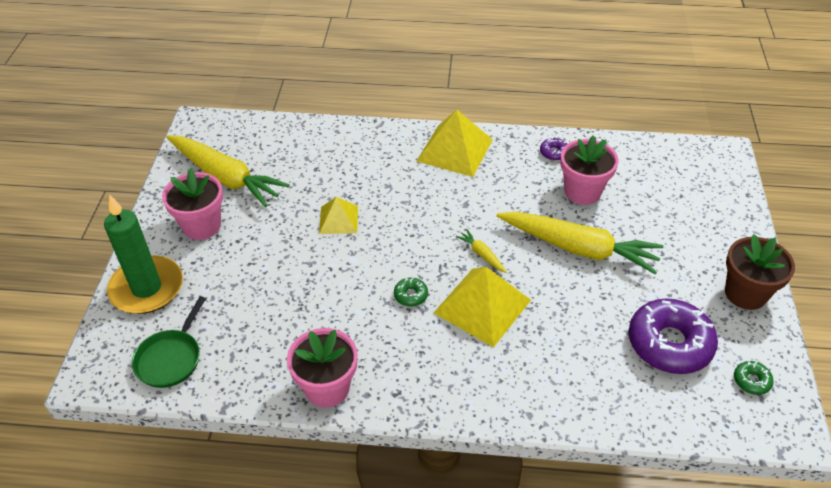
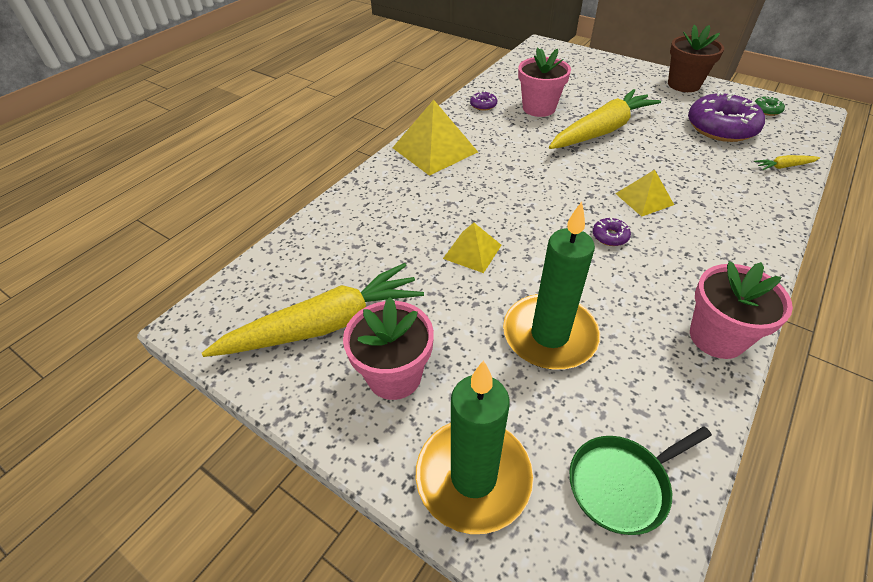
camera: 60 degrees left, 0 degrees up
(170, 358) = (622, 484): green pan -> green pan turned 105 degrees clockwise
(276, 289) = (549, 335): none -> green candle
(411, 295) = (610, 236): green donut -> purple donut
(481, 254) = (580, 179): yellow carrot -> yellow carrot (784, 166)
(482, 306) = (644, 199): yellow pyramid -> yellow pyramid, size x0.58

